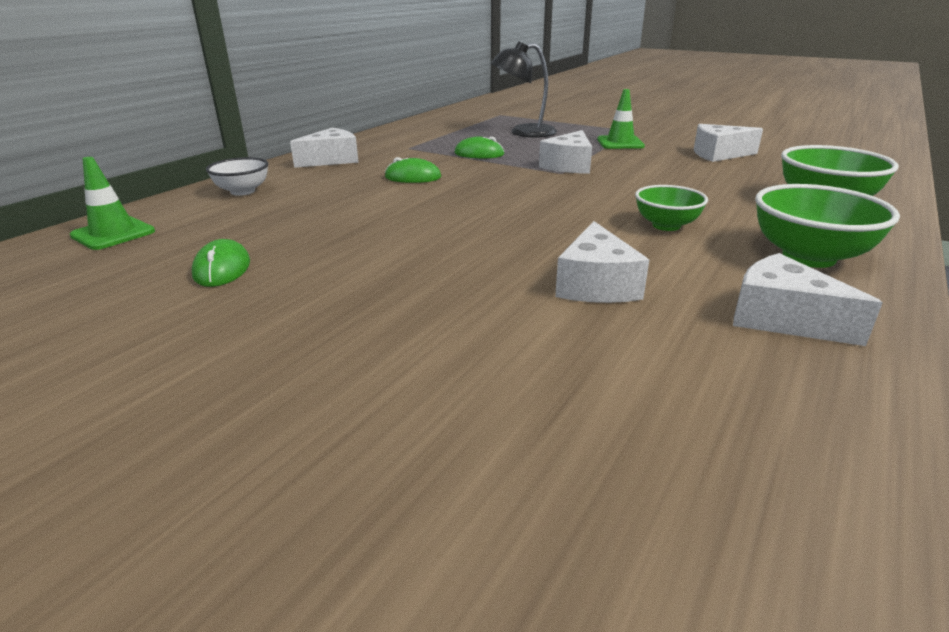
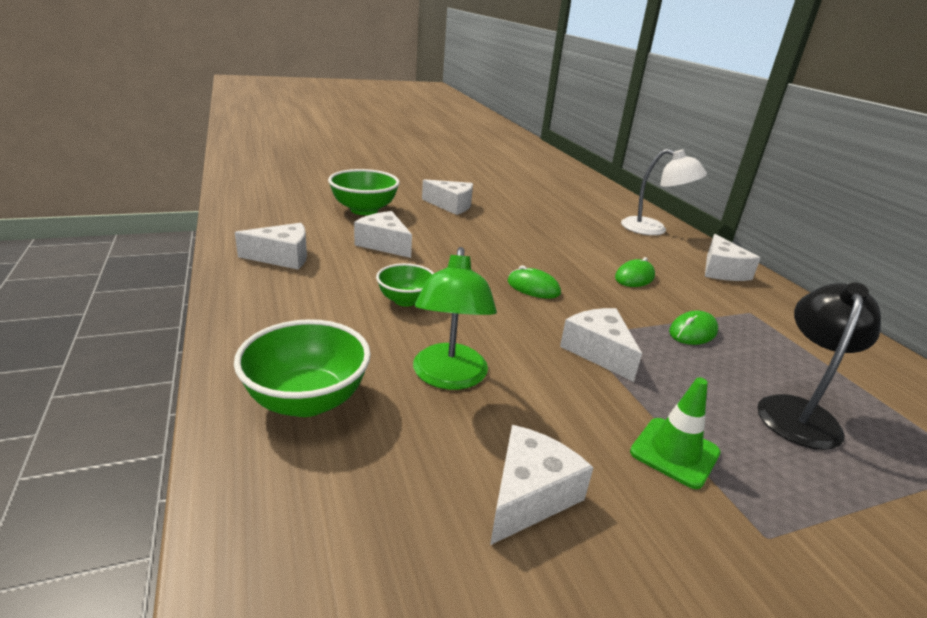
camera: 125 degrees right, 0 degrees up
(113, 234) = (605, 197): green traffic cone -> none
(222, 269) = (527, 201): green mouse -> green mouse (533, 287)
(243, 191) = (653, 229): white bowl -> white lamp
(348, 309) = (451, 205): none -> white cheese
(701, 185) = (449, 377): none -> green lamp
(808, 257) = (288, 307): green bowl -> green bowl (364, 210)

